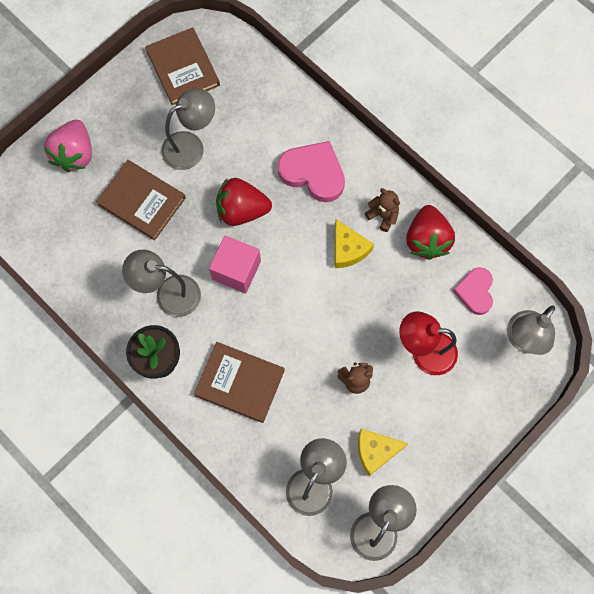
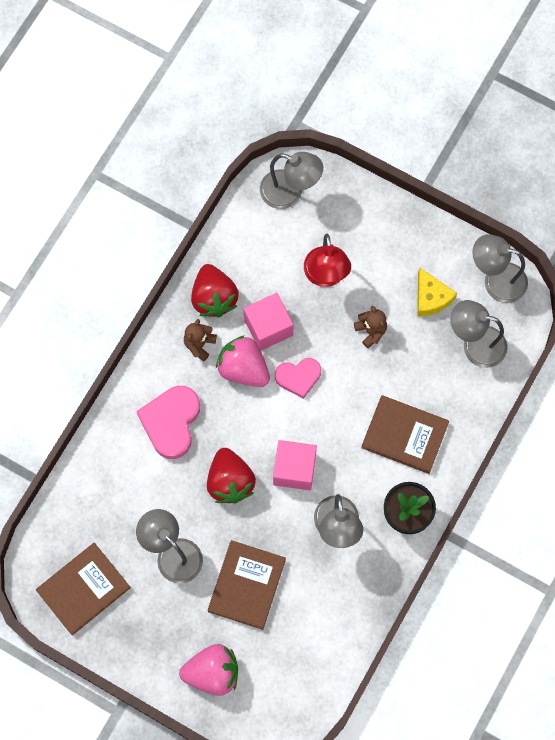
camera: 105 degrees left, 0 degrees up
(239, 383) = (405, 435): brown book -> brown book turned 75 degrees counterclockwise
(348, 249) = (243, 368): yellow cheese -> pink strawberry
(384, 282) = (268, 327): none -> pink cube
(427, 240) = (214, 298): red strawberry -> red strawberry turned 90 degrees clockwise
(475, 292) = (254, 243): pink heart -> pink heart (298, 377)

